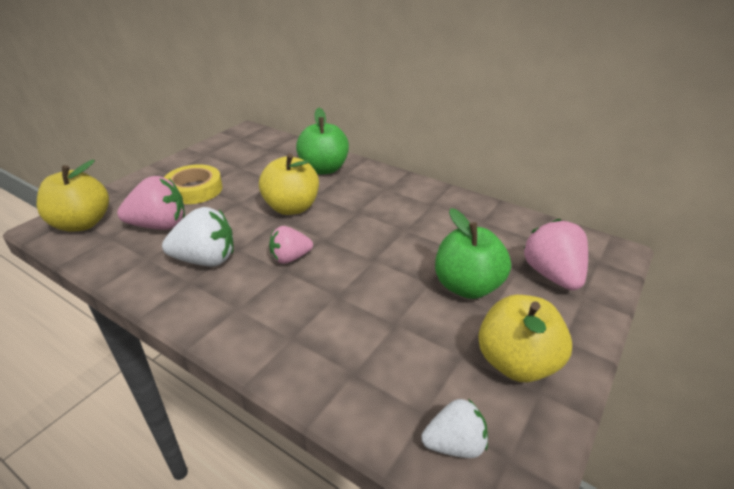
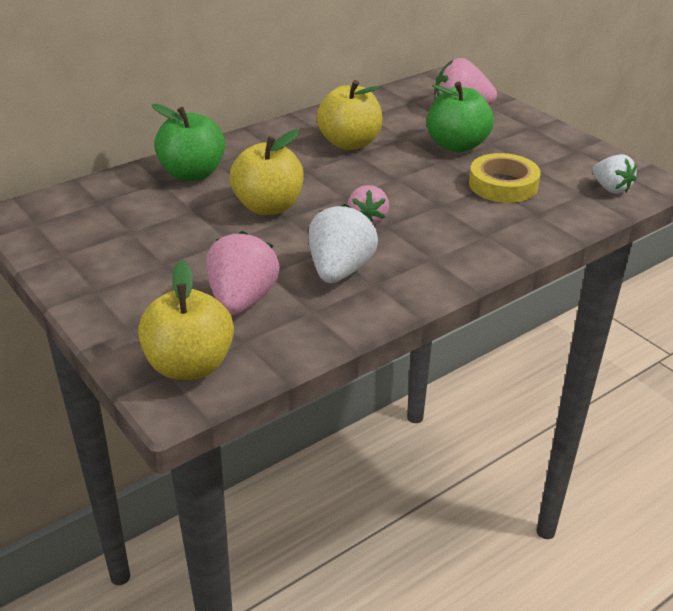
camera: 70 degrees left, 0 degrees up
(194, 189) = (167, 270): yellow tape -> yellow tape (503, 185)
(454, 444) = (611, 189): white strawberry -> white strawberry turned 135 degrees clockwise
(516, 362) = (548, 149): yellow apple -> yellow apple (349, 143)

